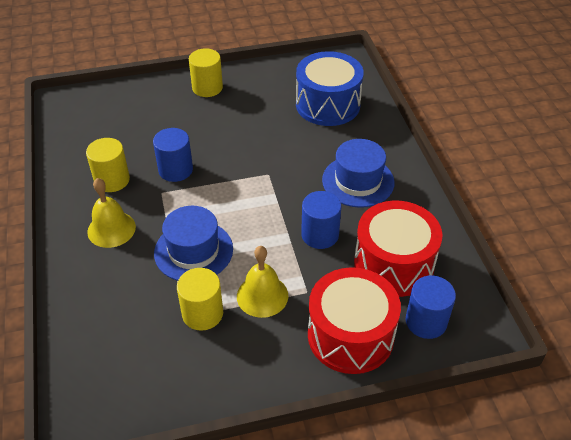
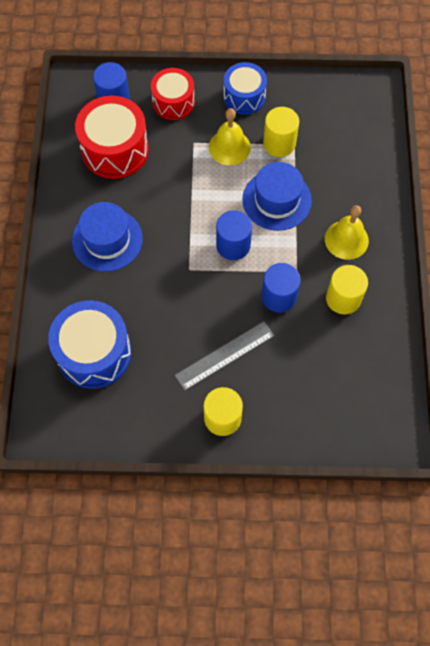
camera: 165 degrees left, 20 degrees up
(216, 122) = (225, 355): none -> grey ruler
(261, 364) = (244, 97): none -> blue drum
(320, 235) = (164, 190): blue cylinder -> blue cylinder (233, 245)
(350, 335) = (173, 102): red drum -> red drum, size x0.65

